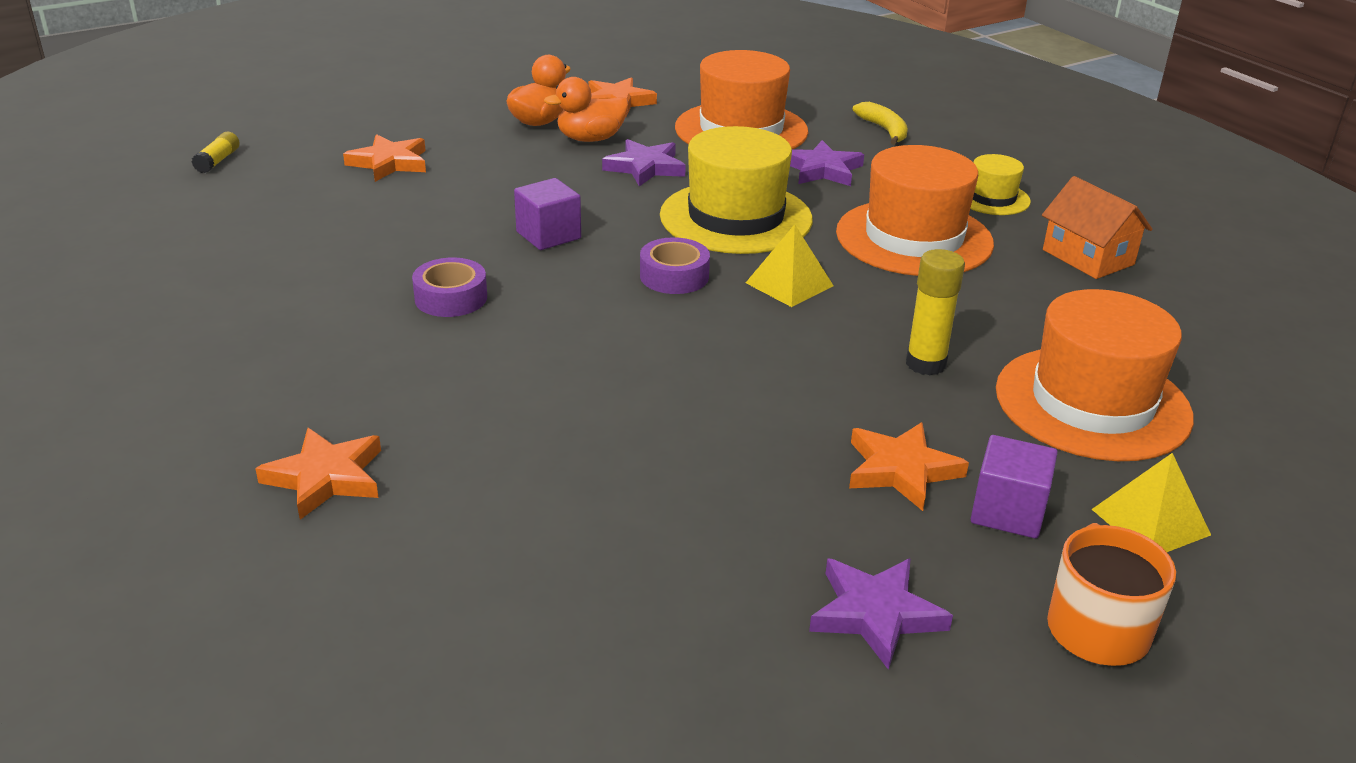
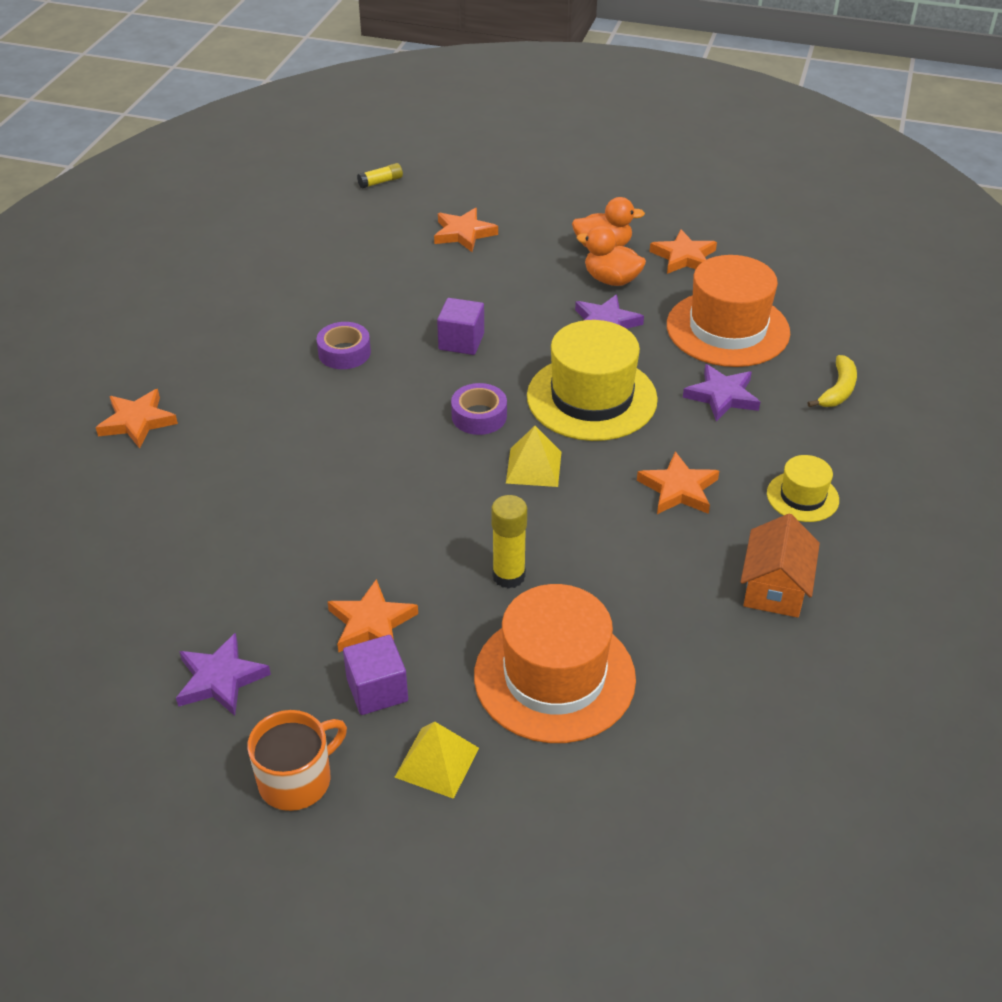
camera: 50 degrees right, 10 degrees up
(914, 238) = (678, 489): orange hat -> orange star

